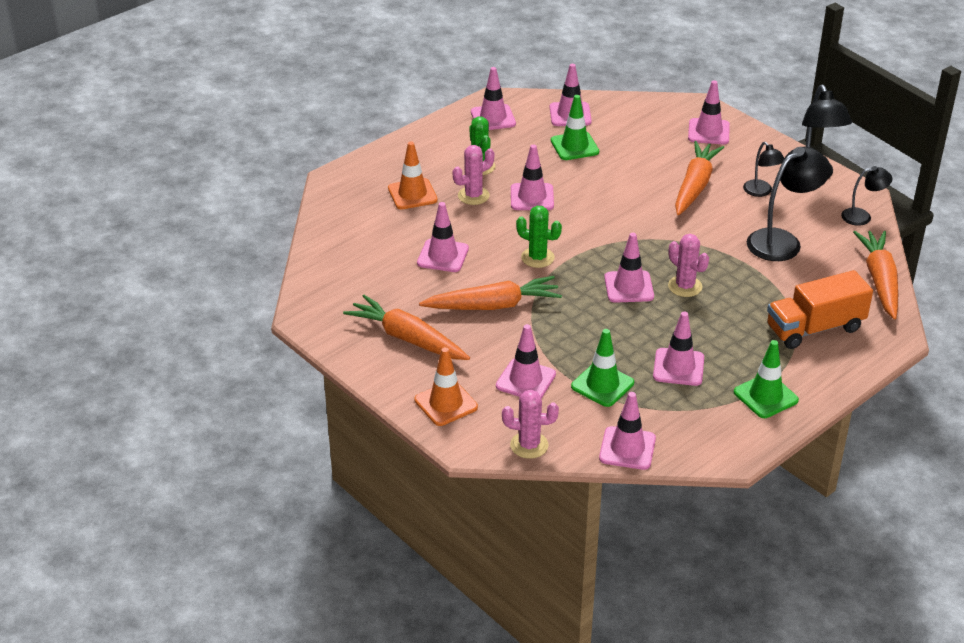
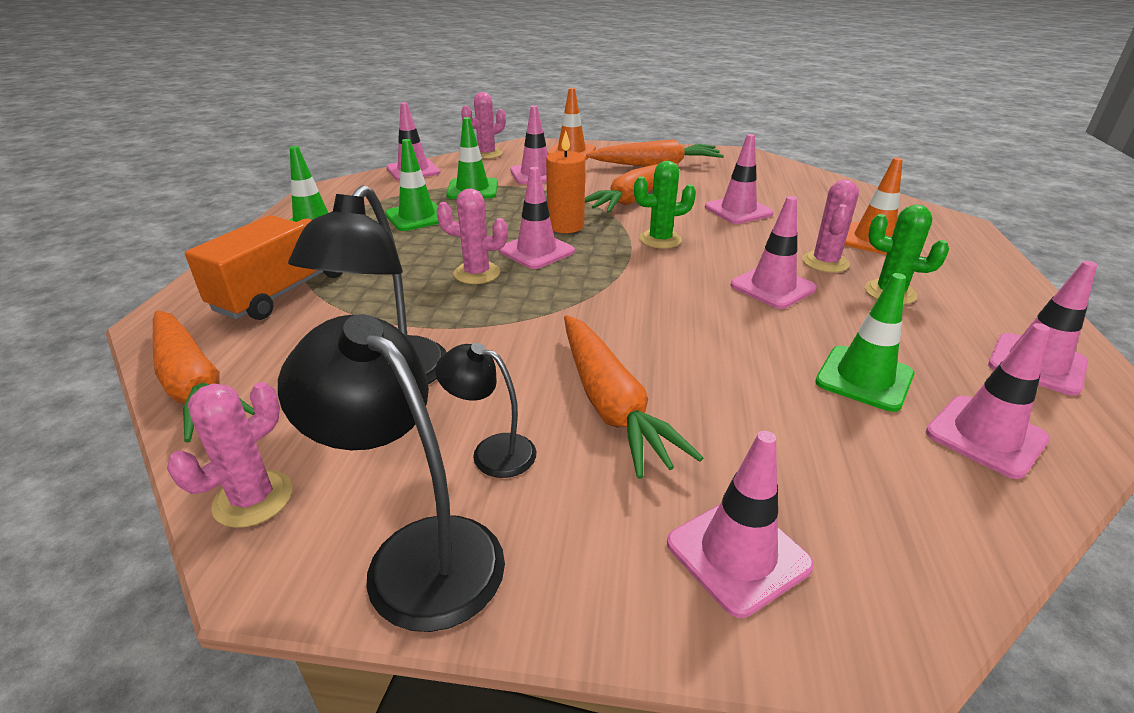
camera: 140 degrees right, 5 degrees down
(581, 301) = (565, 226): none -> orange candle
(678, 367) = (417, 217): pink traffic cone -> green traffic cone
(862, 216) = (253, 499): black lamp -> pink cactus

